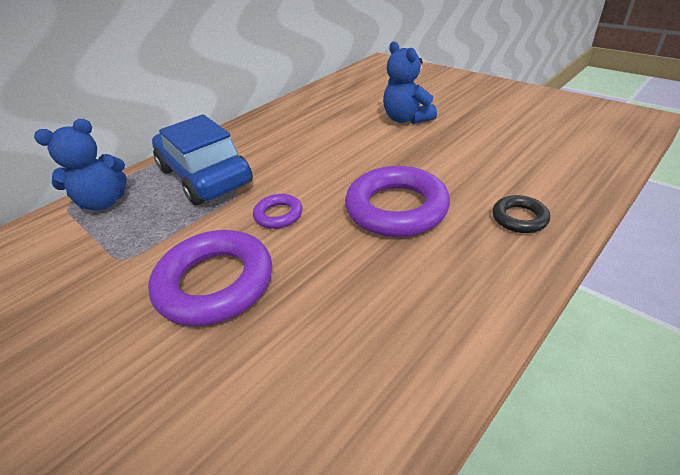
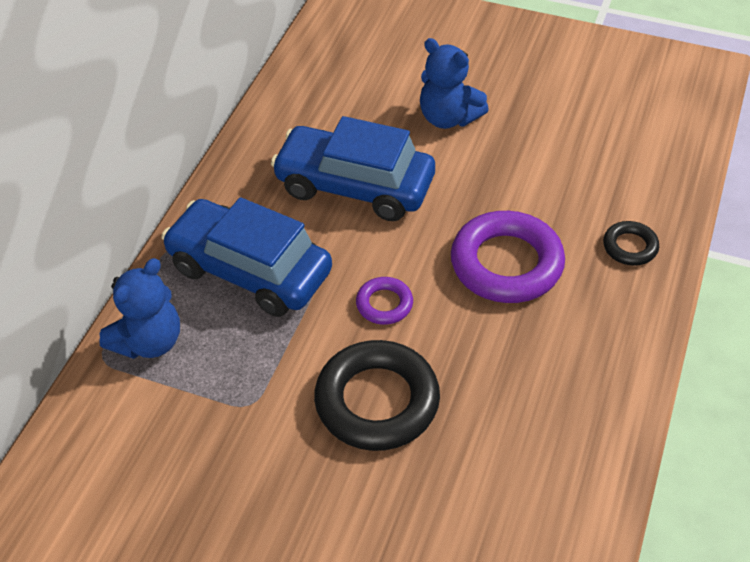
camera: 25 degrees left, 10 degrees up
(215, 283) = (377, 401): purple ring -> black ring
(314, 144) = (354, 186): none -> blue car

